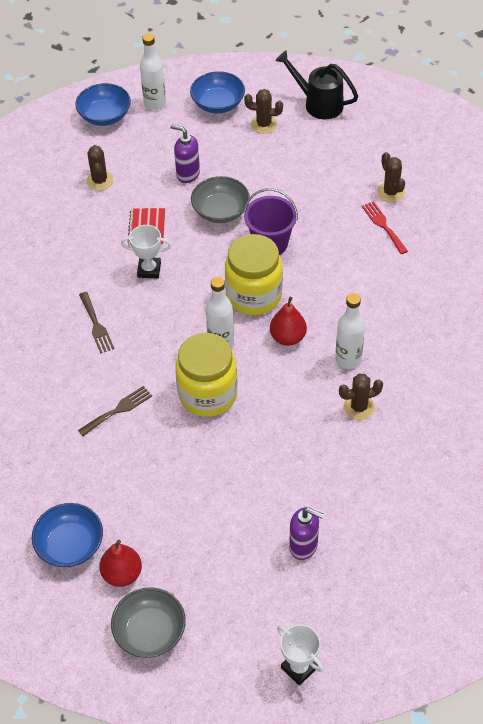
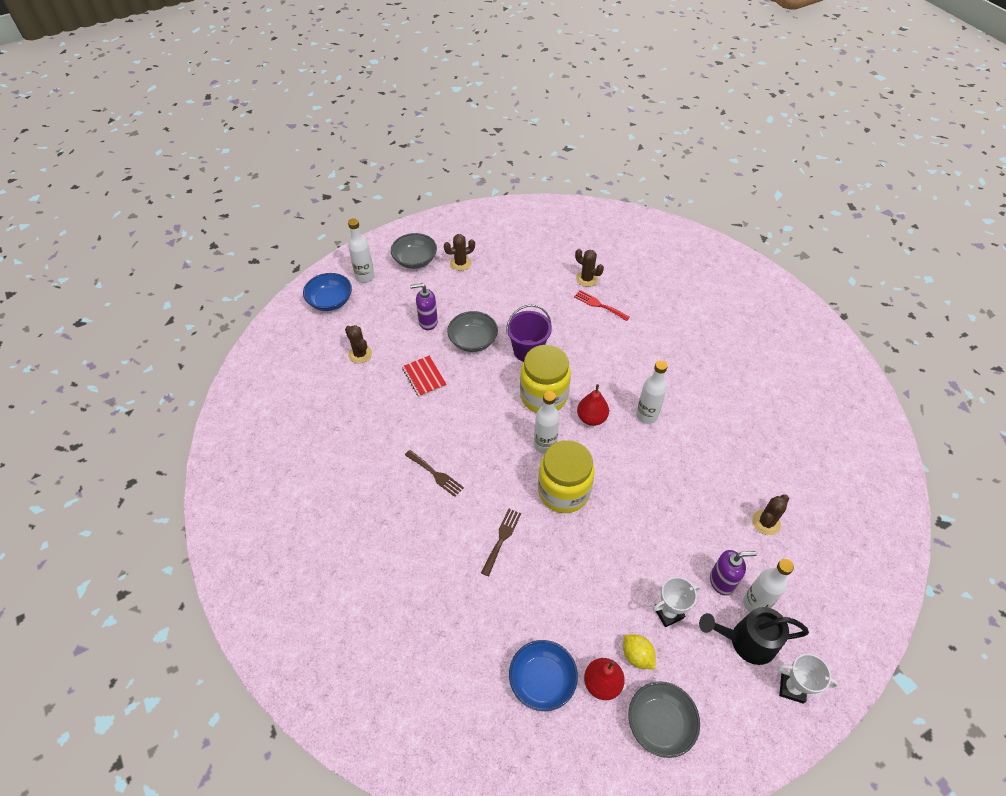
camera: 30 degrees left, 0 degrees up
(149, 270) = (448, 410): white trophy -> white trophy (668, 613)
(171, 568) = (637, 656): none -> yellow lemon
(218, 104) = (415, 260): blue bowl -> grey bowl
(318, 103) = (490, 234): black watering can -> black watering can (746, 641)
(322, 581) = (755, 603): none -> white bottle
(359, 407) = (680, 449): brown cactus -> brown cactus (766, 522)

